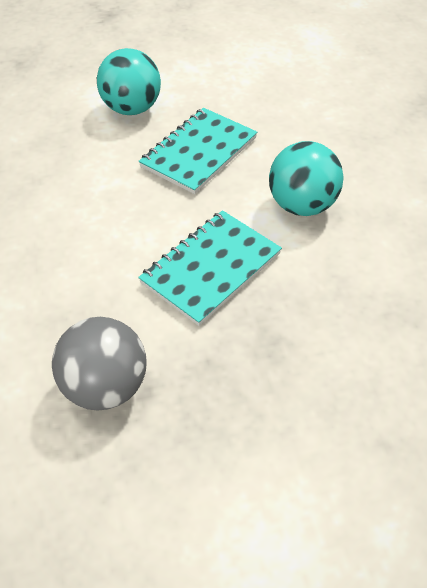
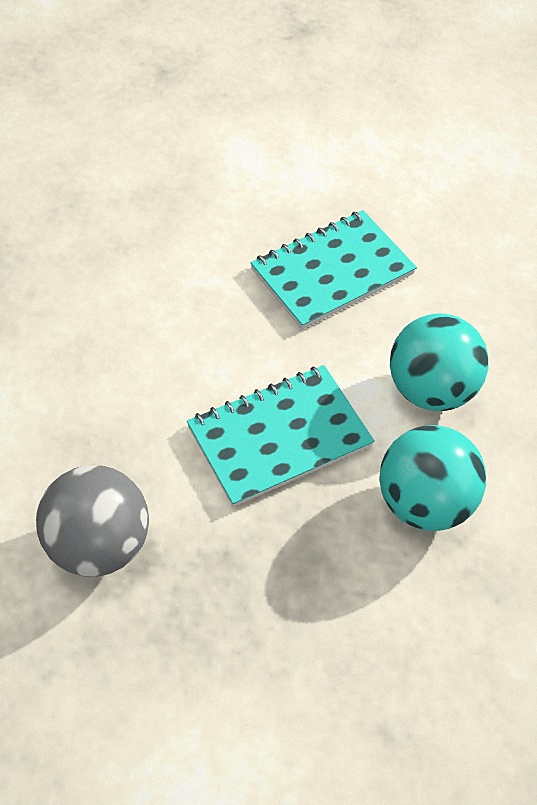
camera: 15 degrees right, 5 degrees up
(132, 109) = (274, 182): turquoise ball -> turquoise ball (422, 501)

